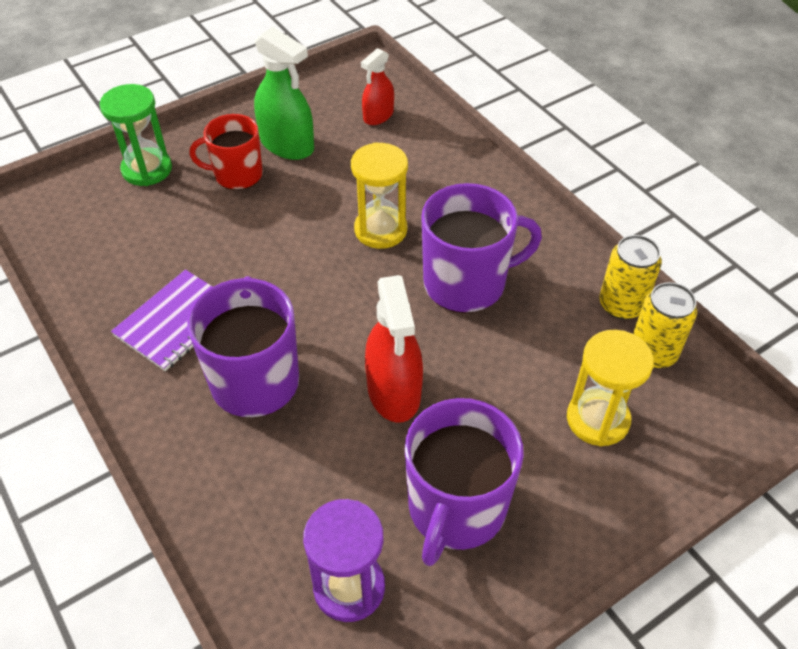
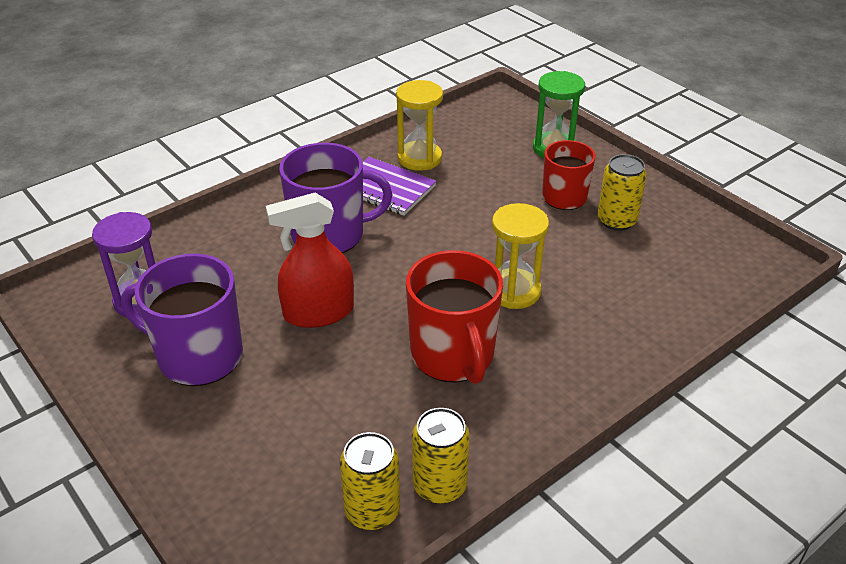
camera: 85 degrees right, 10 degrees down
(287, 145) = (616, 220): green spray bottle -> yellow can
(378, 116) = (688, 277): red spray bottle -> none
(466, 283) = (453, 355): purple mug -> red mug
(597, 419) = (284, 456): yellow hourglass -> yellow hourglass (419, 158)

